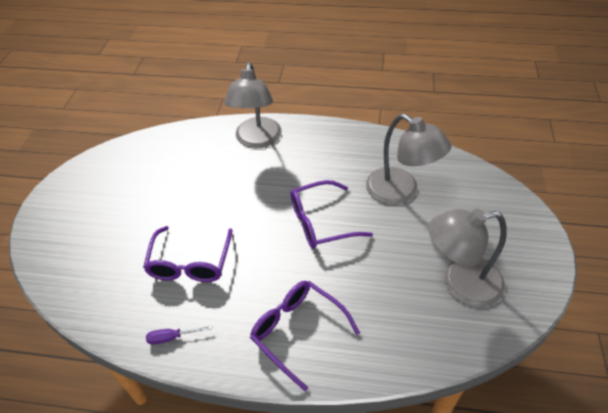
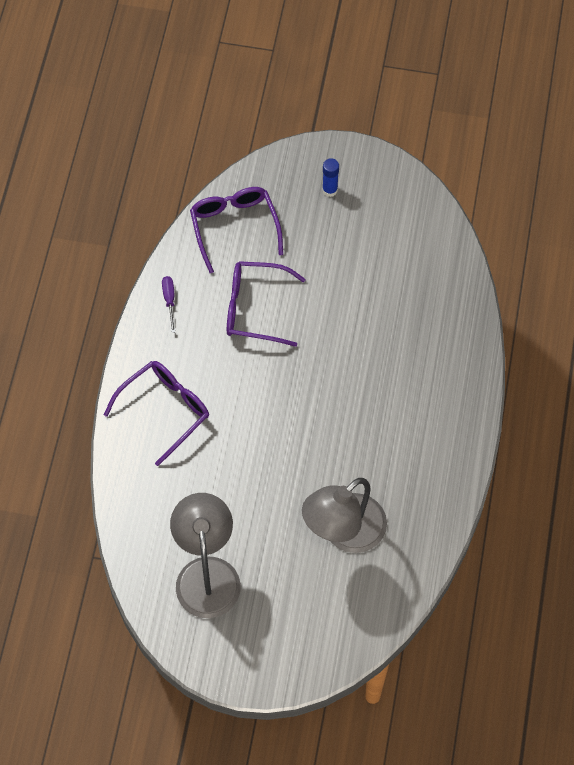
camera: 90 degrees right, 15 degrees up
(77, 215) = (330, 190): none -> blue glue stick
(257, 140) = (446, 370): grey lamp -> none
(321, 222) = (302, 439): purple glasses -> purple glasses (234, 227)

